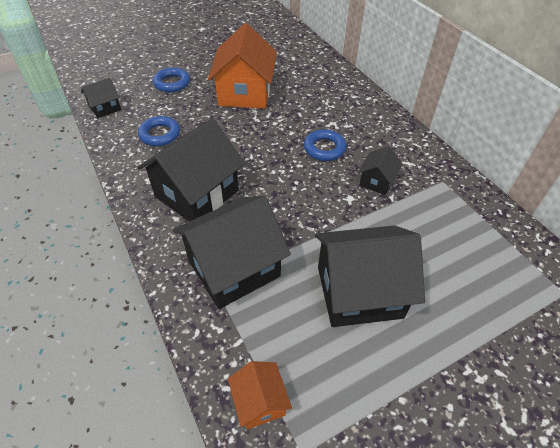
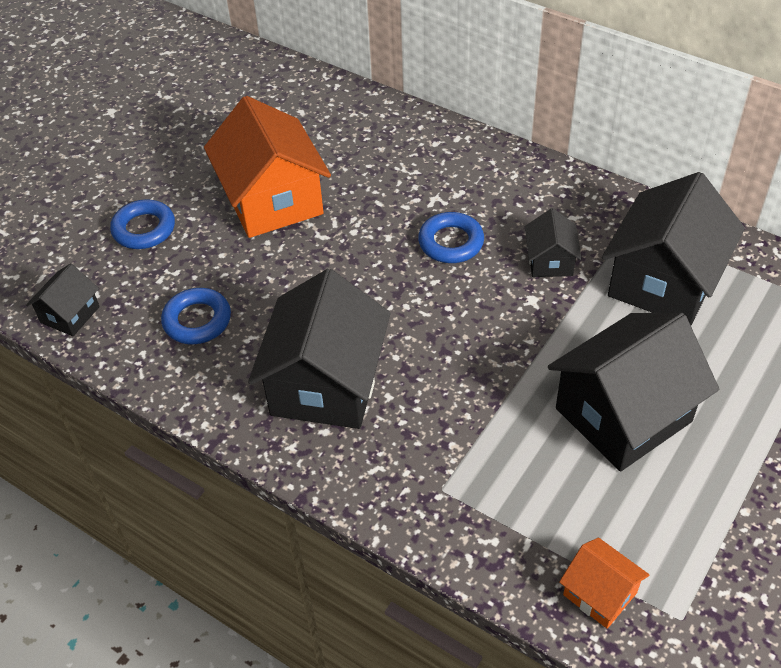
camera: 25 degrees left, 0 degrees up
(233, 268) = (454, 459): black house -> black house (663, 282)

